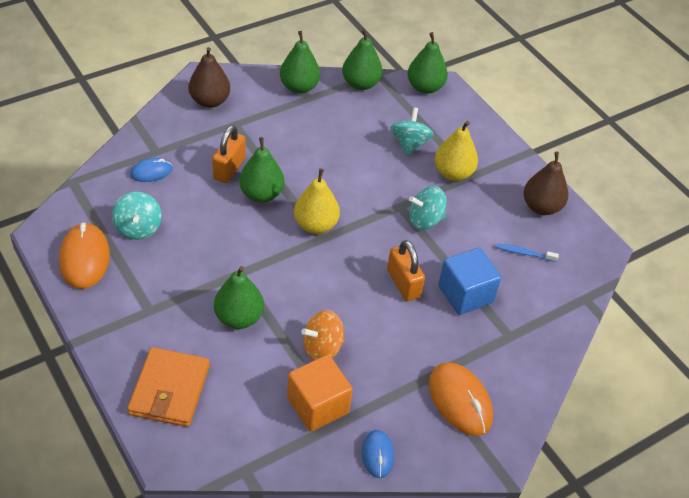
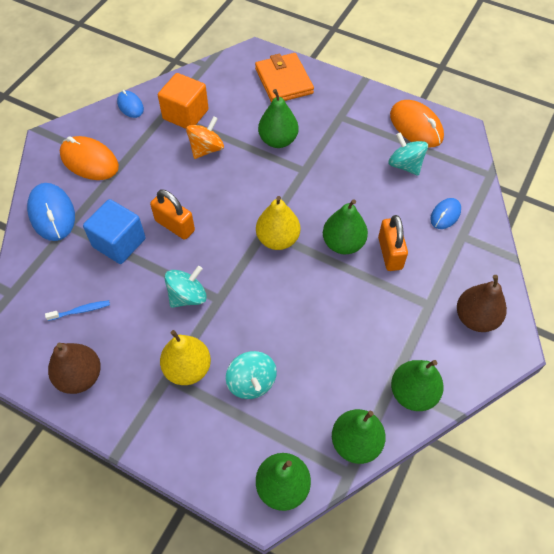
camera: 155 degrees right, 10 degrees up
(523, 357) = (52, 214): none -> blue mouse

